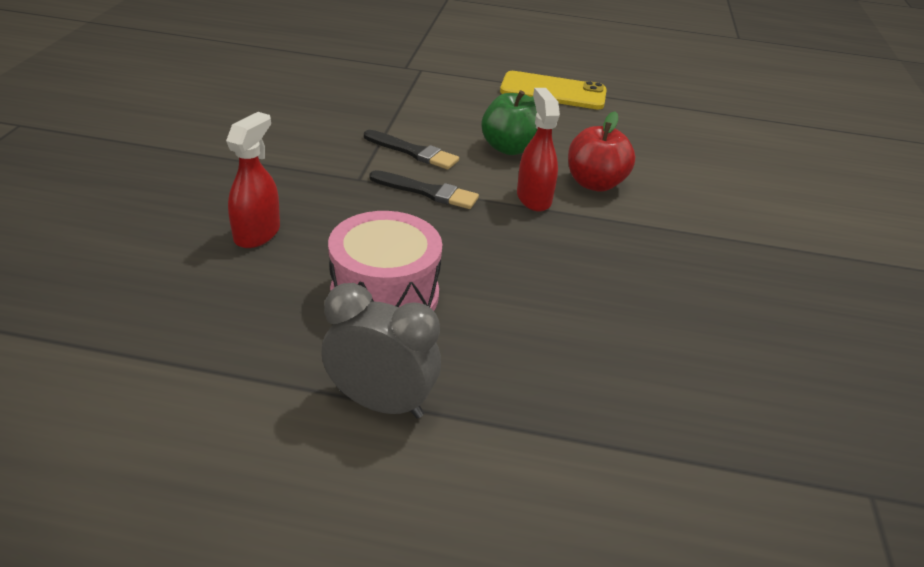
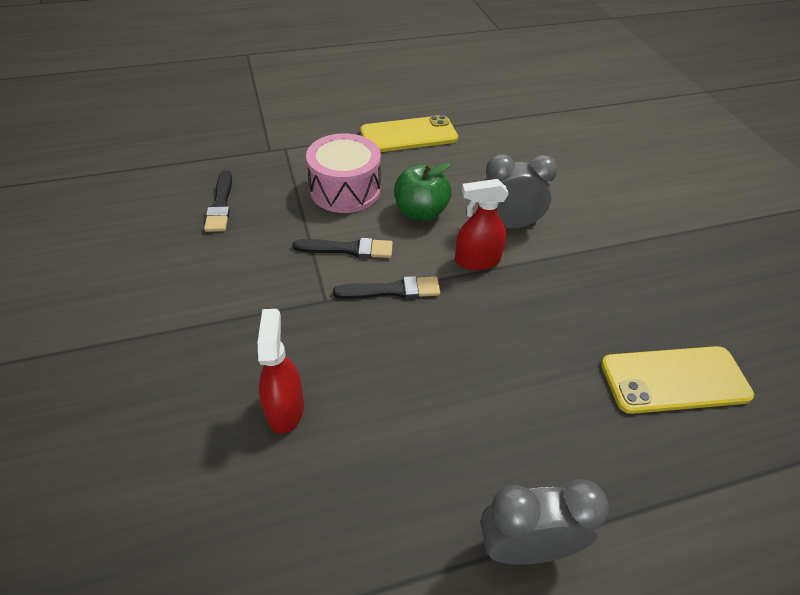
camera: 25 degrees left, 10 degrees up
(327, 90) = (220, 204): none -> black brush
(384, 294) = (442, 424): pink drum -> pink drum (345, 190)
(533, 198) = (477, 260): red spray bottle -> red spray bottle turned 60 degrees counterclockwise
(595, 183) = (508, 225): red apple -> grey clock
(665, 355) = (674, 380): none -> yellow phone

